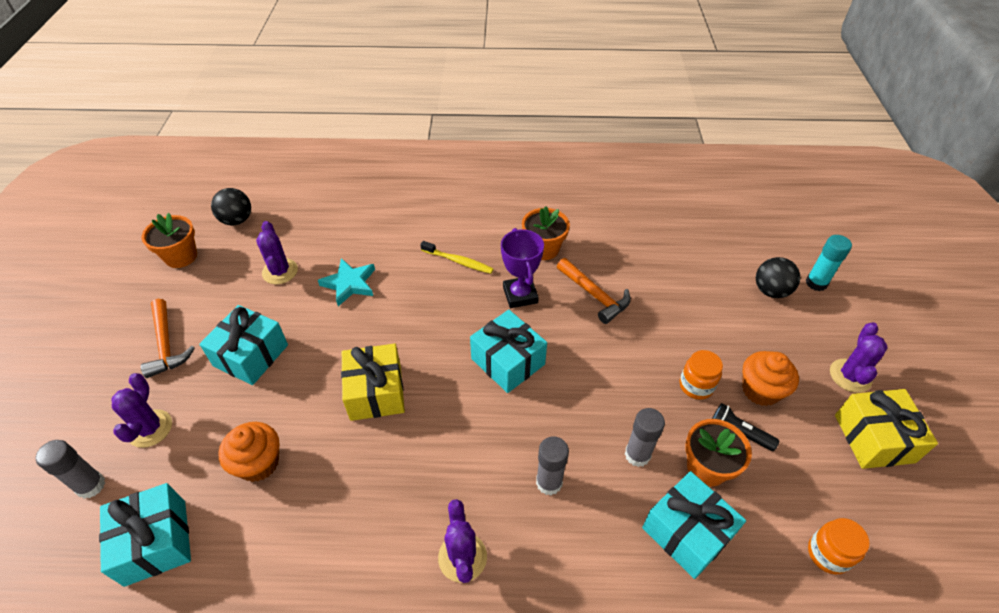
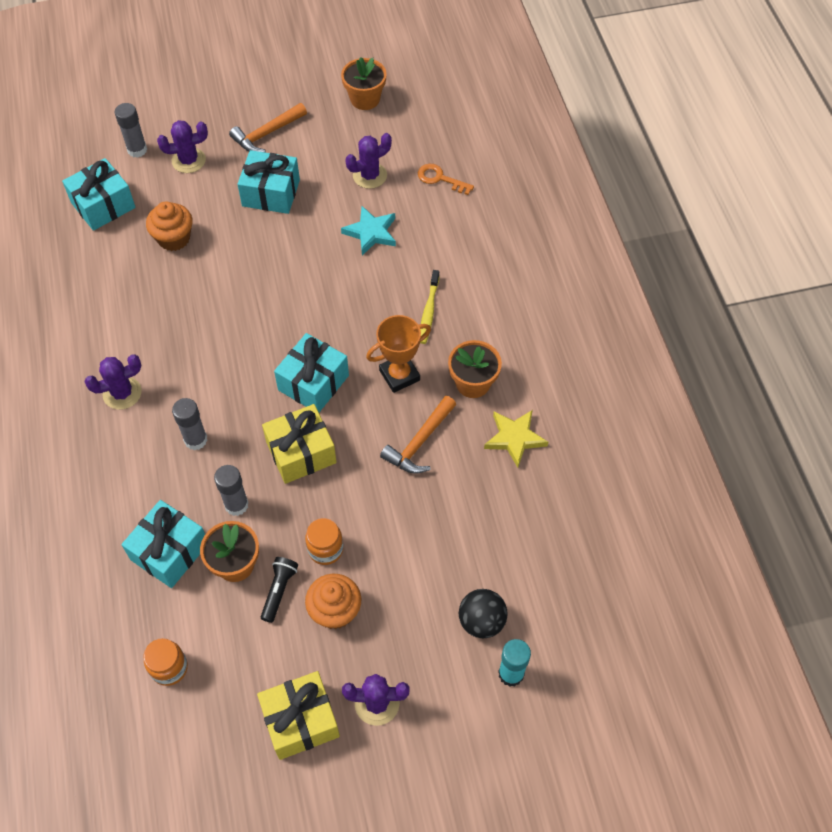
camera: 75 degrees right, 10 degrees up
(237, 220) = (424, 118): black ball -> none
(315, 224) = (440, 179): none -> orange key
(376, 392) = (255, 292): yellow gift -> yellow gift (301, 453)
(520, 295) = (399, 375): purple trophy -> orange trophy
(604, 236) = (514, 438): none -> yellow star

